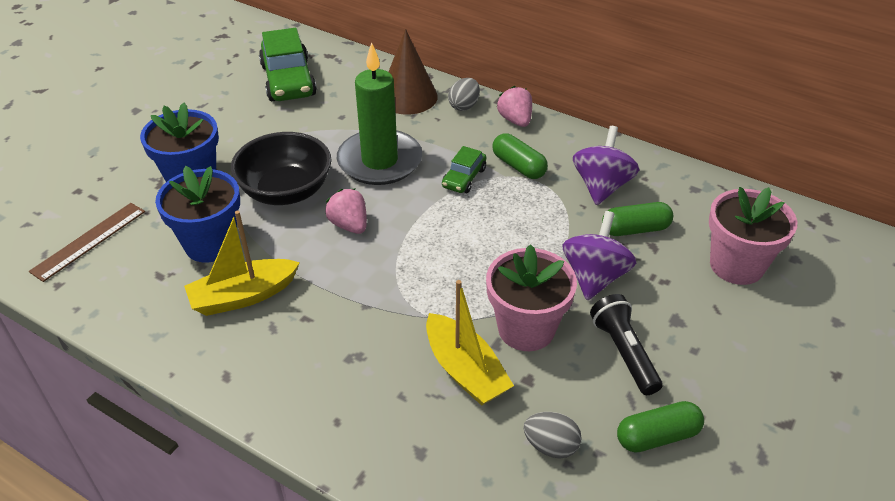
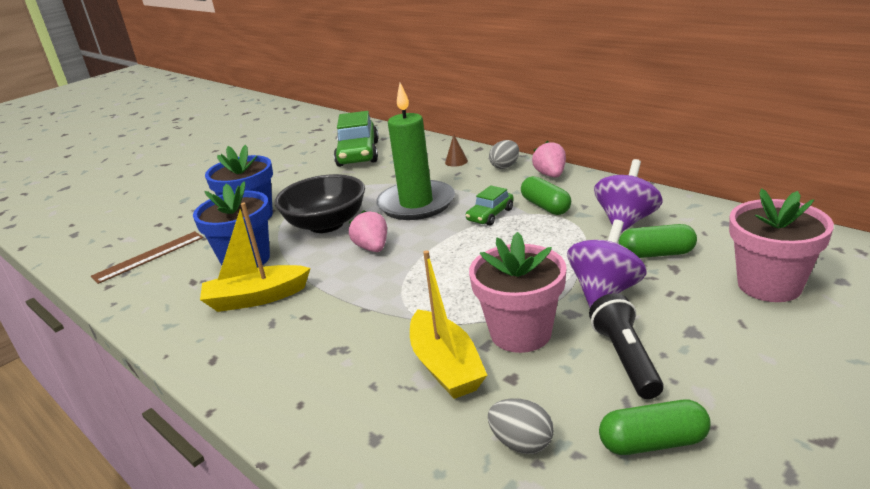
camera: 15 degrees right, 15 degrees down
(408, 97) = (456, 161): brown cone -> brown cone, size x0.43

